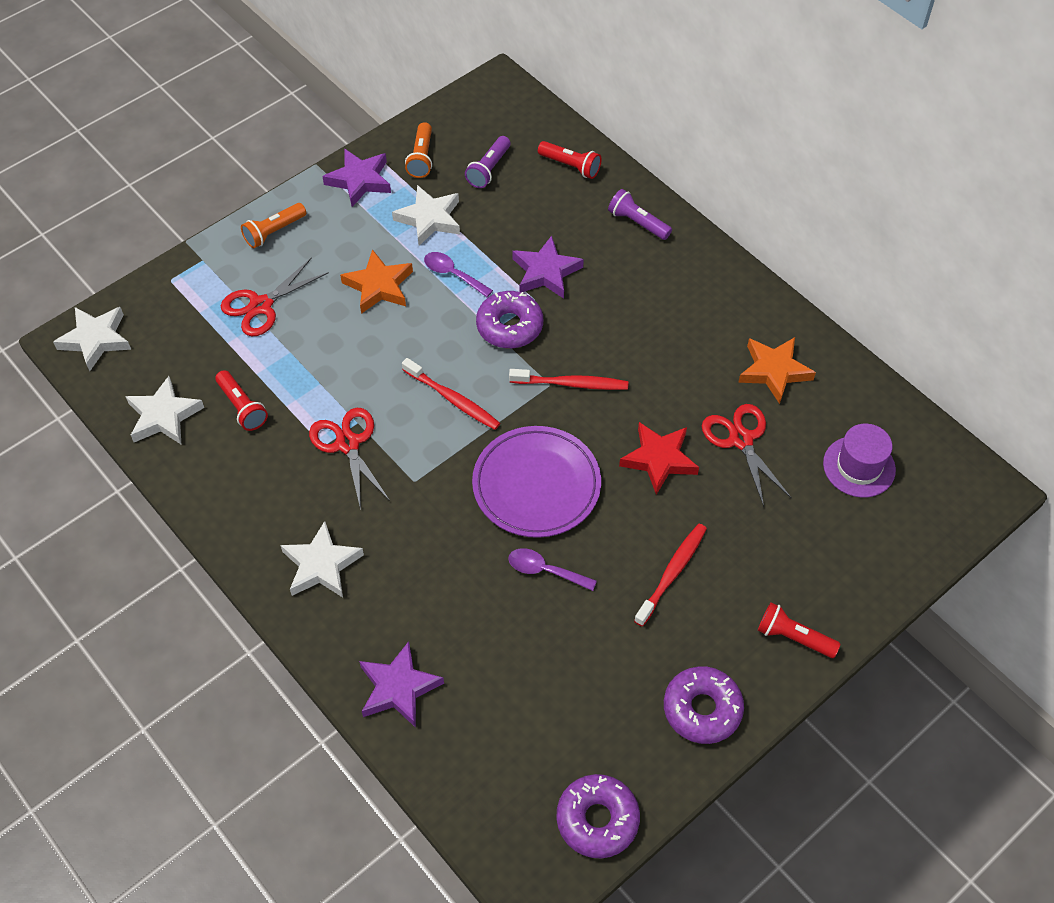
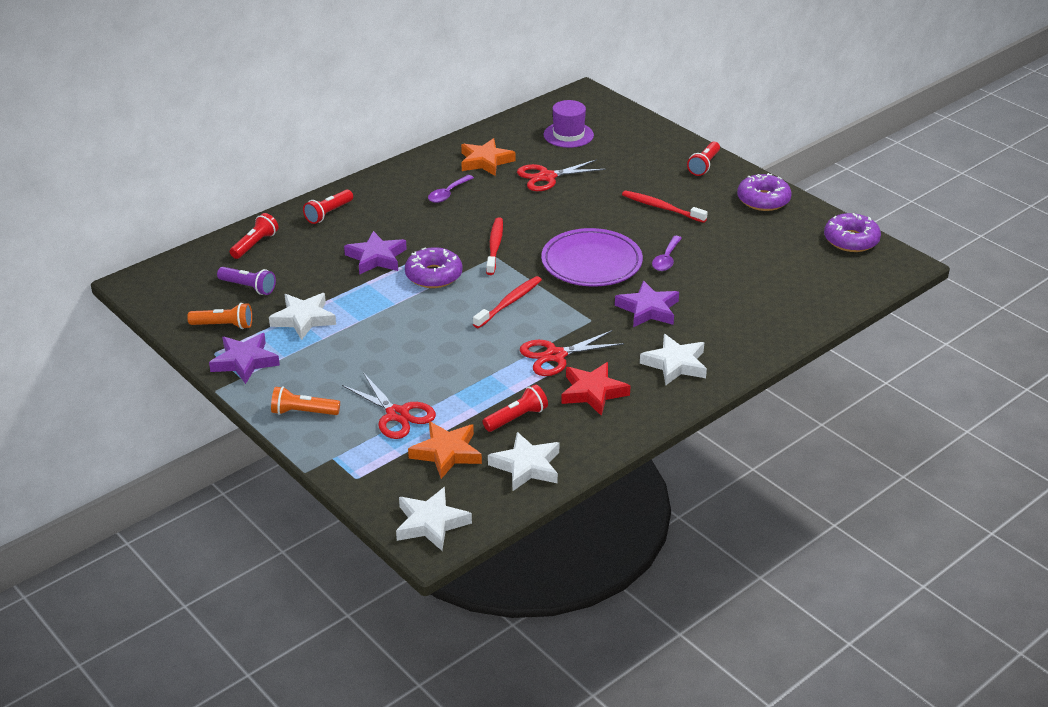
camera: 90 degrees left, 20 degrees down
(274, 232) = (303, 412): orange flashlight -> orange flashlight turned 135 degrees clockwise
(379, 286) = (381, 345): orange star -> orange star (446, 453)
(398, 688) = (775, 322): purple star -> purple star (648, 309)
(453, 274) = (372, 305): purple spoon -> purple spoon (448, 194)
(637, 223) = (328, 213): purple flashlight -> red flashlight
(659, 459) = (565, 210): red star -> red star (593, 392)

